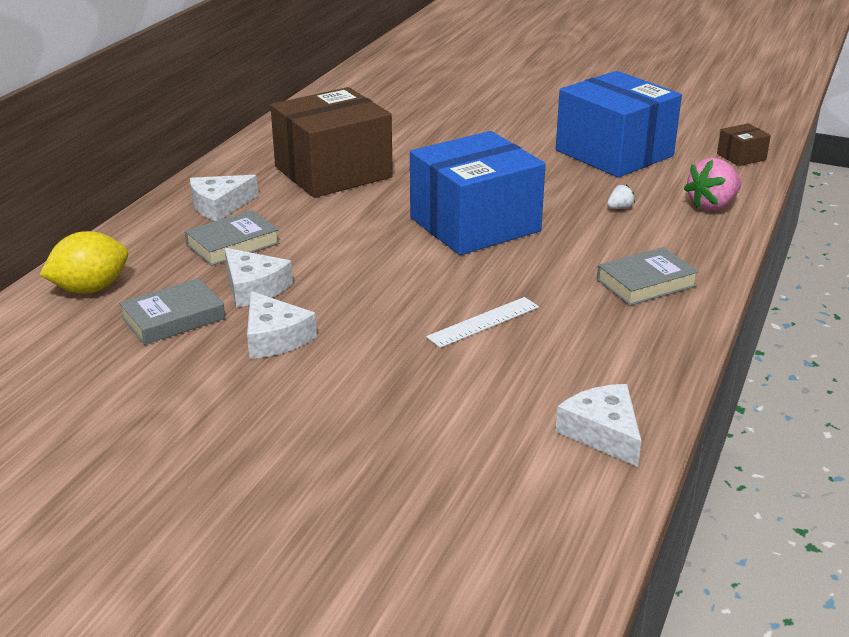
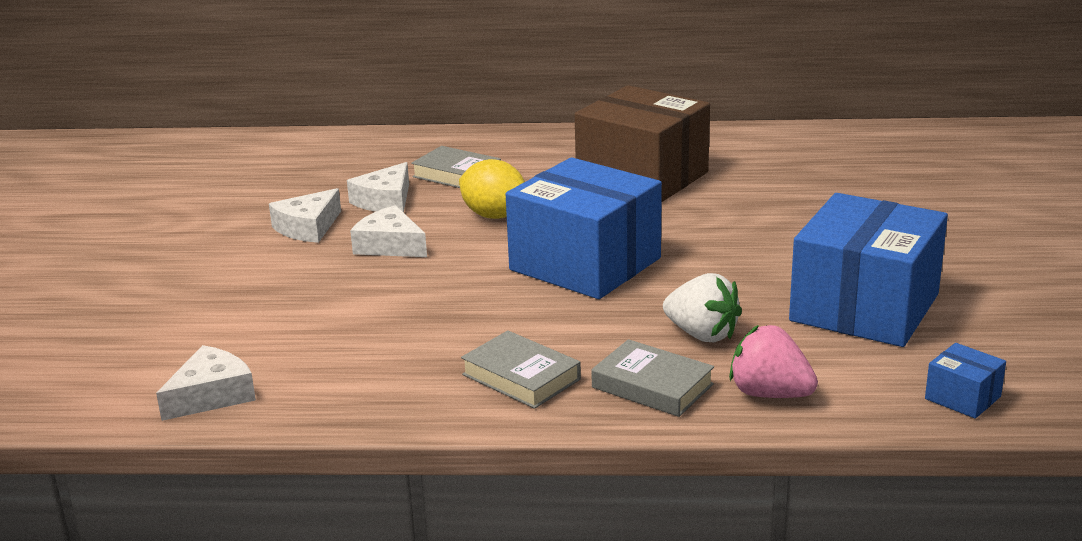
camera: 70 degrees right, 5 degrees down
(90, 289) = (348, 149): yellow lemon -> yellow lemon (494, 215)
(173, 318) = (319, 186): grey book -> grey book (652, 386)
(220, 206) = (525, 152): white cheese -> white cheese (390, 245)
(483, 322) = (382, 306): white ruler -> none
(619, 208) = (702, 334): white strawberry -> white strawberry, size x2.13
(741, 157) = (962, 398): brown box -> blue box

